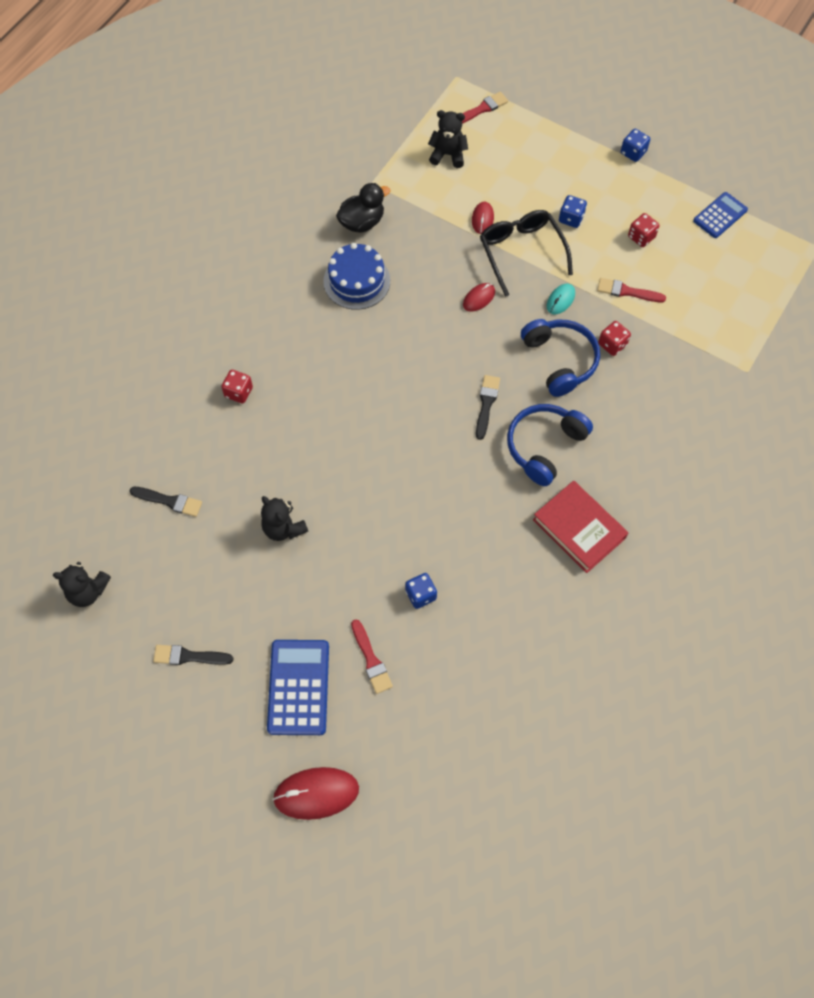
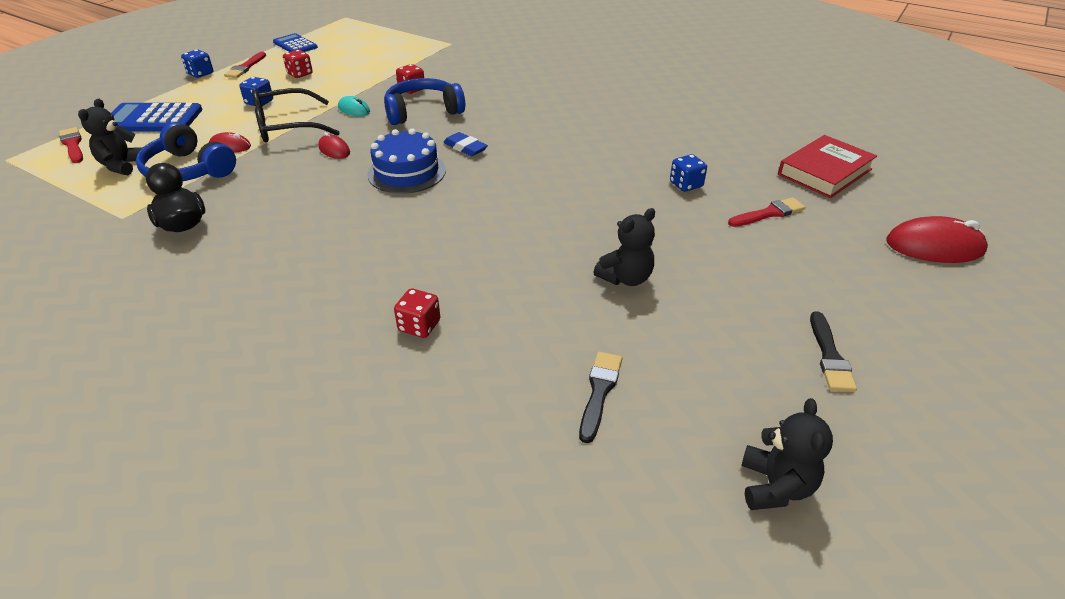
camera: 90 degrees left, 25 degrees down
(299, 687) = (823, 261): blue calculator -> blue calculator (153, 119)
(316, 793) = (934, 246): red mouse -> red mouse turned 75 degrees counterclockwise
(357, 281) = (273, 227): blue cake -> blue cake (406, 172)
(486, 404) = (465, 147): black brush -> blue eraser
(544, 446) = (516, 121): blue headphones -> blue headphones (188, 170)
(579, 529) = (599, 108): red book -> red book (824, 172)
(627, 291) = (357, 81): red brush -> red brush (246, 67)

